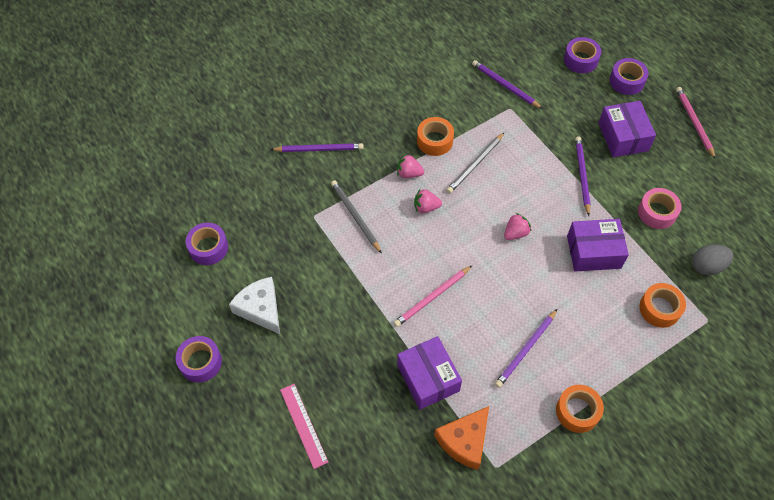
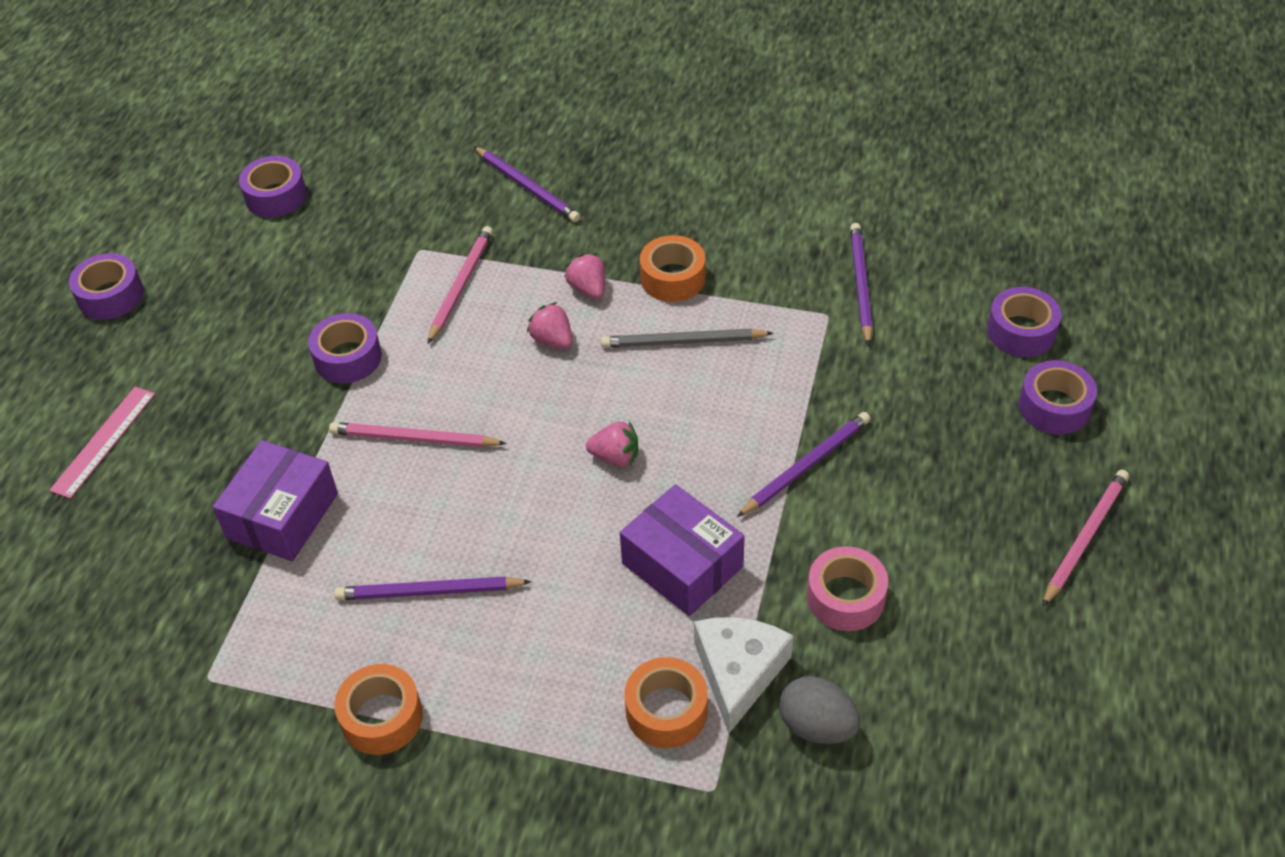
camera: 50 degrees right, 10 degrees down
(260, 309) = (234, 295): white cheese -> white cheese (738, 672)
(354, 290) = (348, 358): none -> purple tape
(355, 216) = (461, 285): grey pencil -> pink pencil
(464, 441) = (218, 617): orange cheese -> none
(623, 137) = (940, 468): purple box -> none

